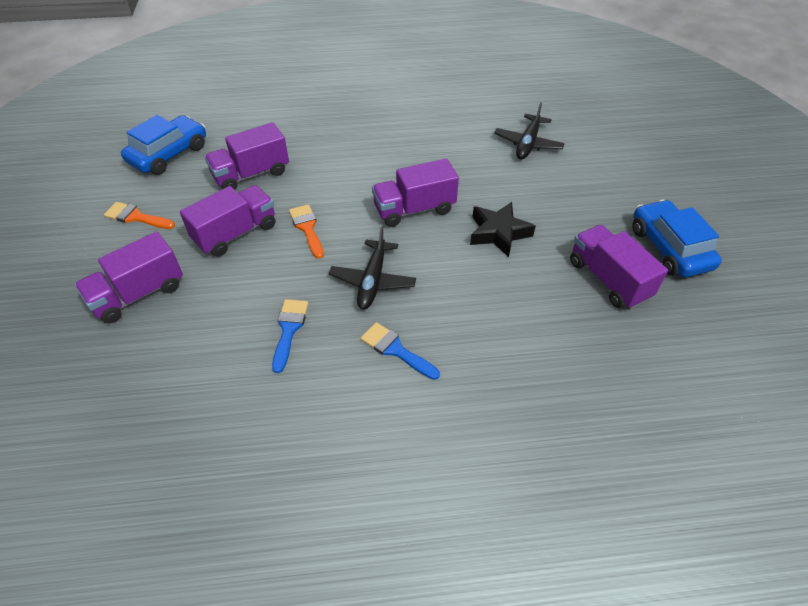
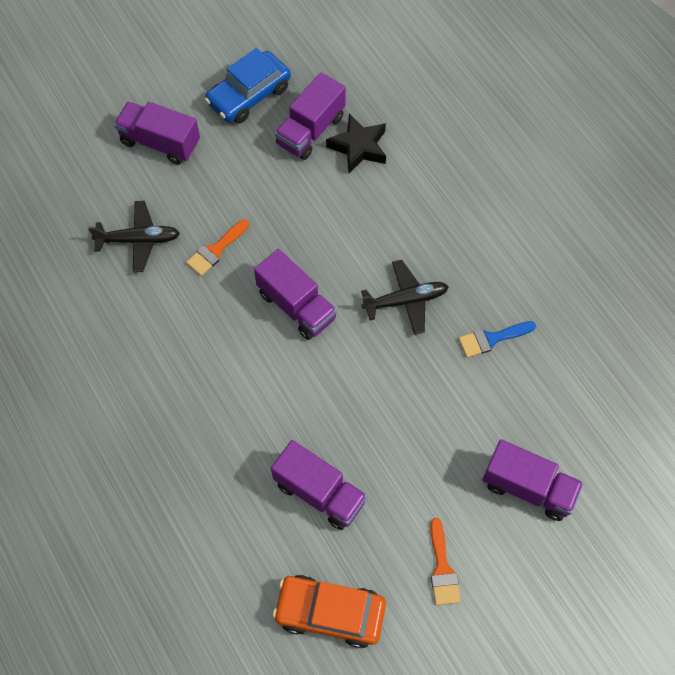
camera: 115 degrees left, 15 degrees up
(169, 154) = (330, 613): blue car -> orange car
(236, 233) = (412, 451): purple truck -> purple truck (160, 142)
(307, 228) = (371, 389): orange brush -> orange brush (215, 250)
(395, 350) = (466, 253): blue brush -> none
(498, 233) = (294, 224): black star -> black star (358, 147)

